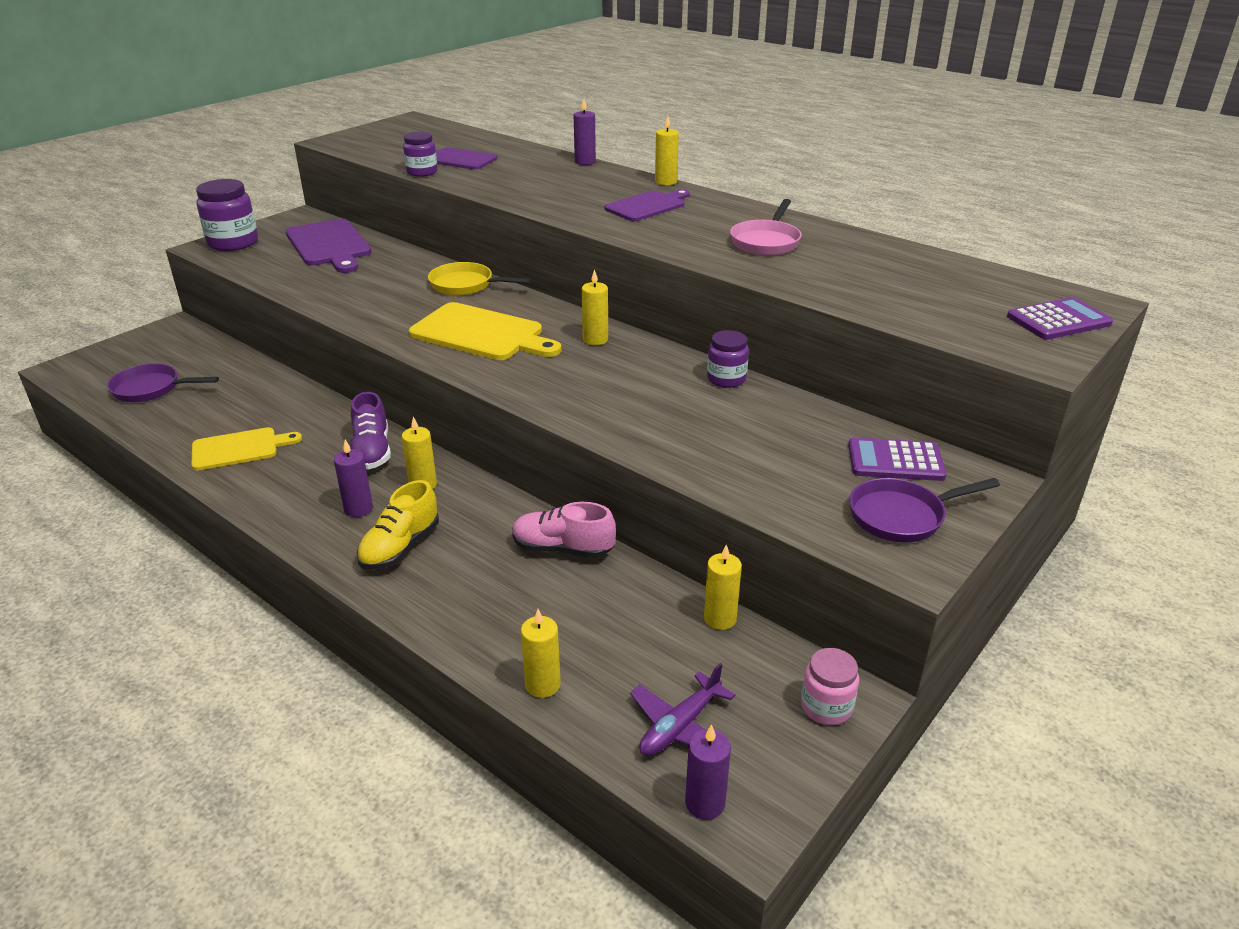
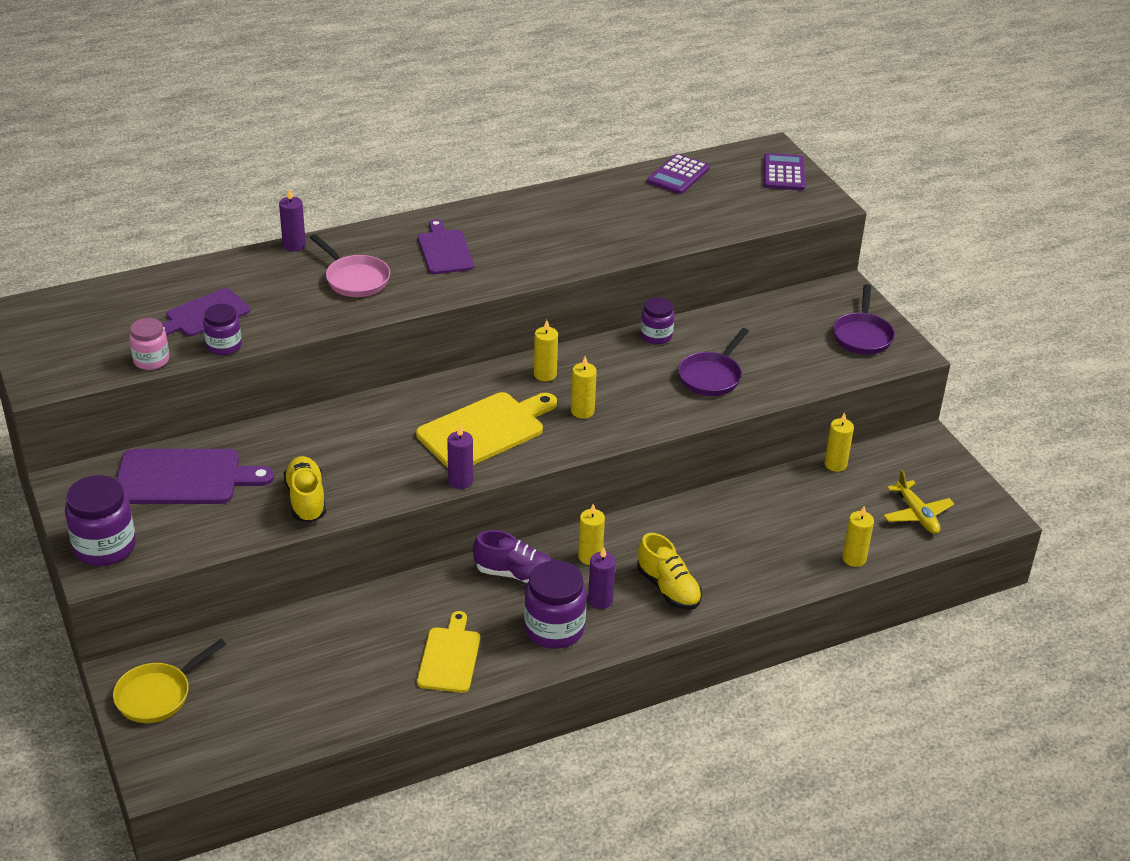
camera: 65 degrees left, 5 degrees up
(151, 389) = (273, 707): purple pan -> purple pan (711, 376)
(301, 493) = (554, 629): none -> purple jar
(328, 289) = (306, 500): none -> yellow shoe
(466, 285) = (374, 413): yellow pan -> yellow pan (158, 695)
(563, 549) = (721, 508): pink shoe -> none
(666, 182) = (394, 222): yellow candle -> yellow candle (582, 411)
(680, 726) = (917, 514): purple plane -> yellow plane
(705, 803) = (975, 526): purple candle -> purple candle (460, 481)
(766, 242) = (571, 225): pink pan -> pink pan (355, 279)
(826, 707) = (930, 454): pink jar -> pink jar (151, 360)
(895, 461) = (806, 312): purple calculator -> purple calculator (678, 175)

